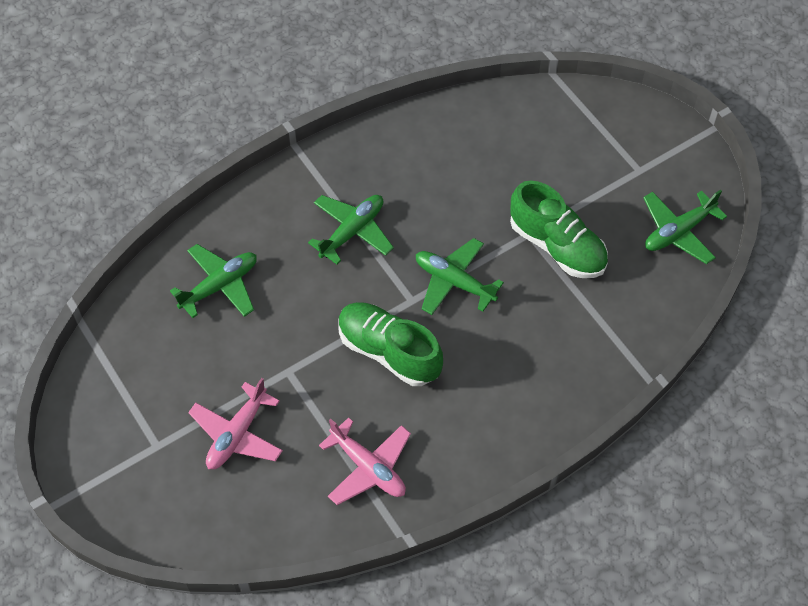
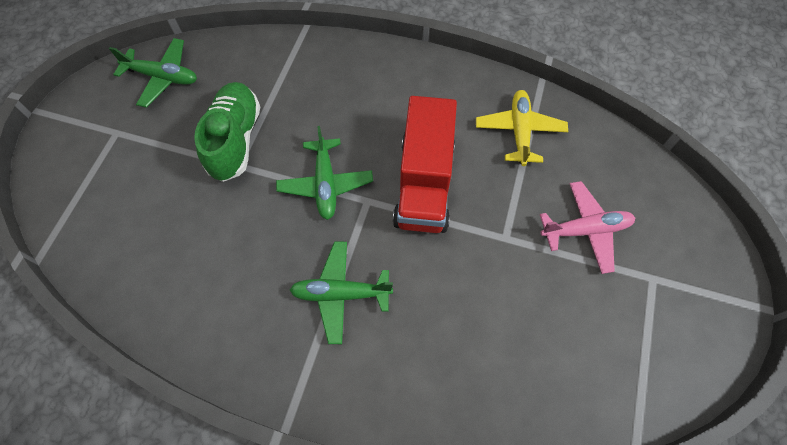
camera: 130 degrees left, 5 degrees up
(219, 286) = (488, 358): green plane -> none
(368, 467) = (519, 131): pink plane -> yellow plane
(389, 351) = (424, 183): green shoe -> red truck

